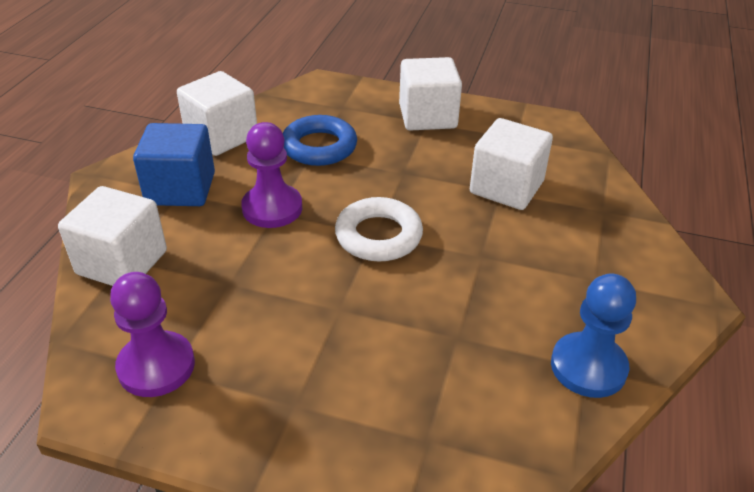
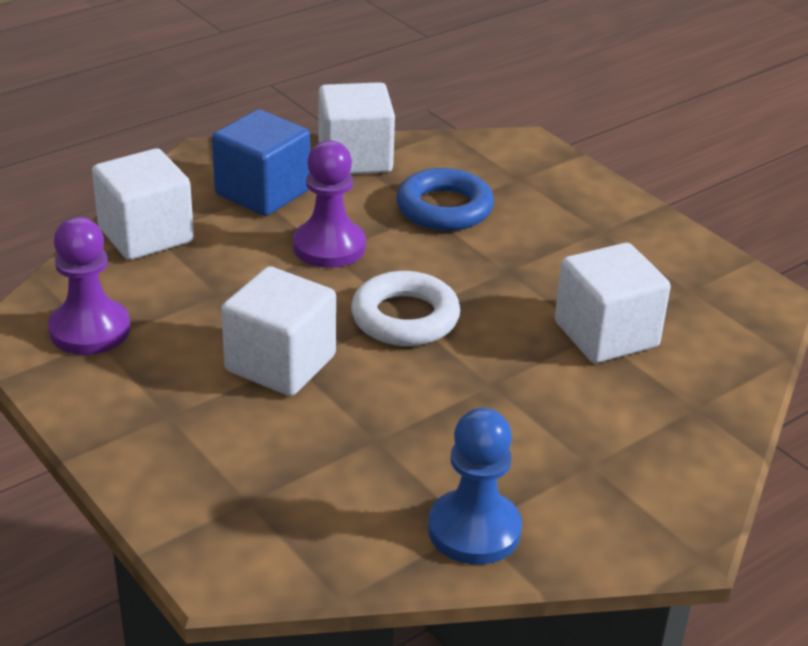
camera: 35 degrees right, 5 degrees down
(427, 116) = (607, 225): white cube -> white cube (280, 363)

